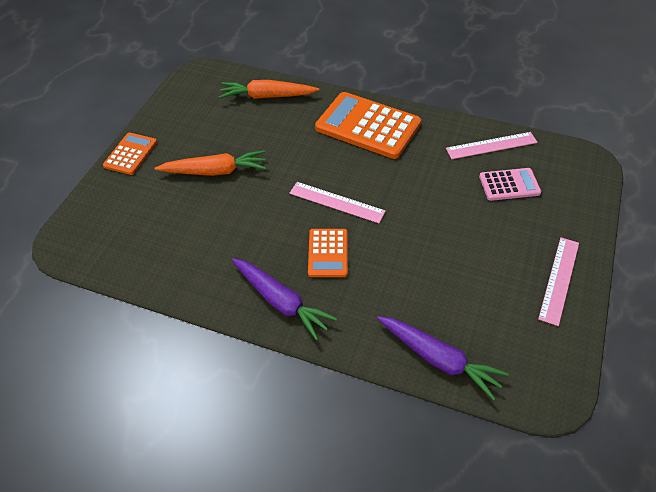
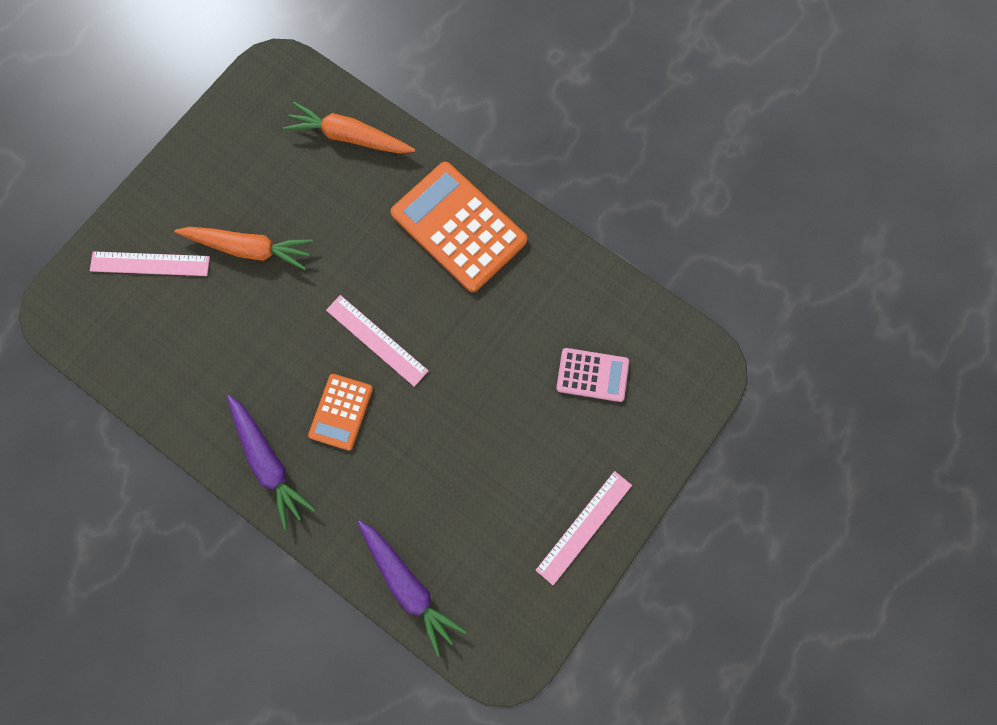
camera: 15 degrees right, 25 degrees up
(130, 154) = (156, 190): orange calculator -> none
(491, 145) = (599, 306): pink ruler -> pink ruler (150, 264)

